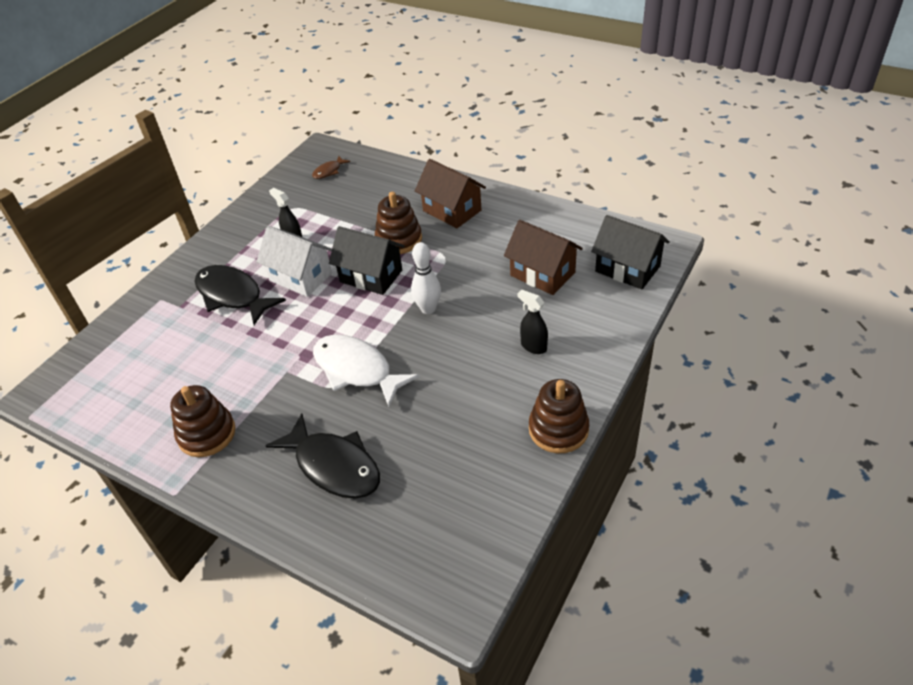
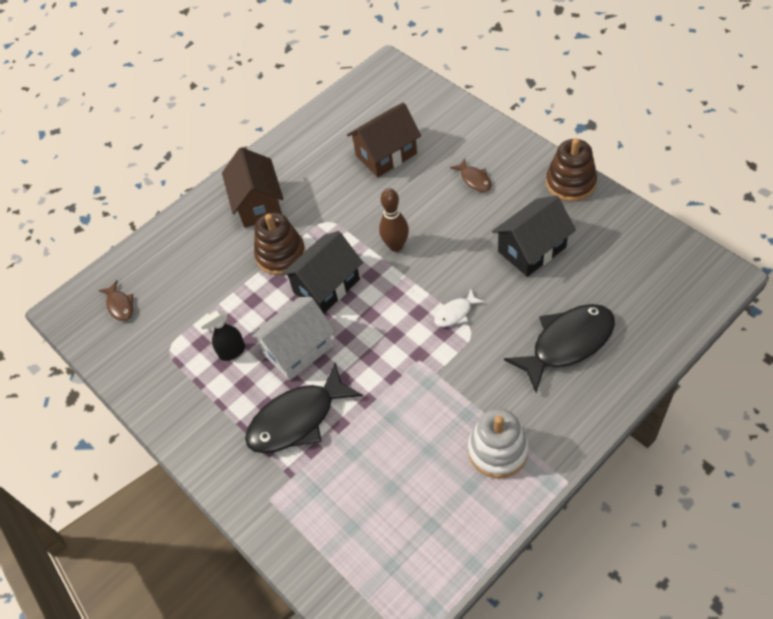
camera: 70 degrees left, 10 degrees up
(207, 434) = (498, 450): brown stacking toy -> white stacking toy
(357, 370) = (455, 313): white fish -> white fish, size x0.47
(428, 309) = (396, 246): white bowling pin -> brown bowling pin
(452, 210) = (258, 204): brown house -> brown house turned 75 degrees counterclockwise
(533, 346) = (474, 179): black spray bottle -> brown fish
(627, 269) = (406, 98): black house -> black house (532, 249)

